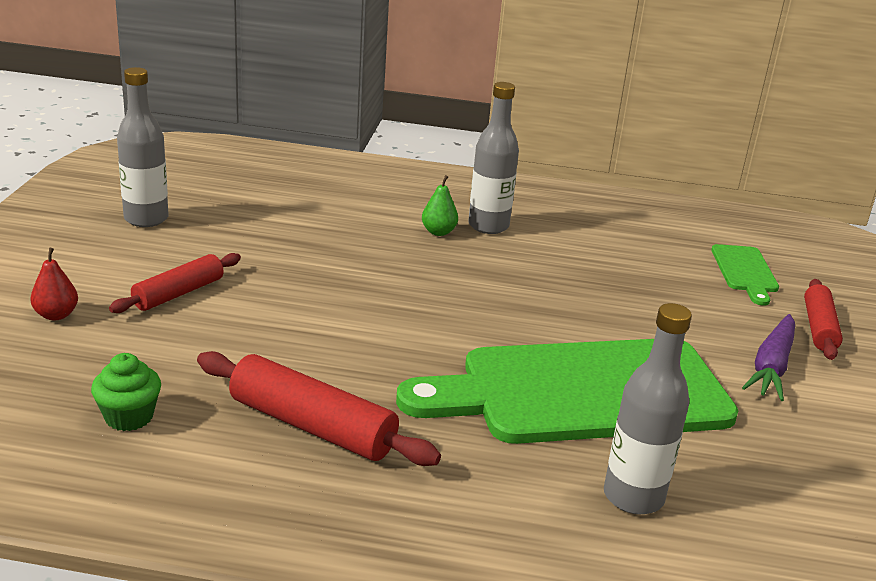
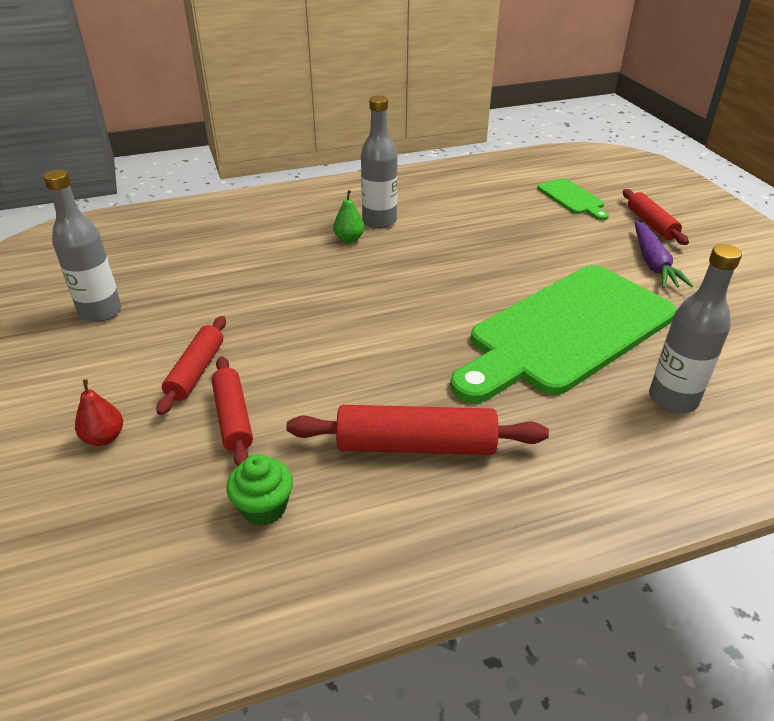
camera: 25 degrees left, 10 degrees up
(173, 341) = (233, 418): none -> red rolling pin

